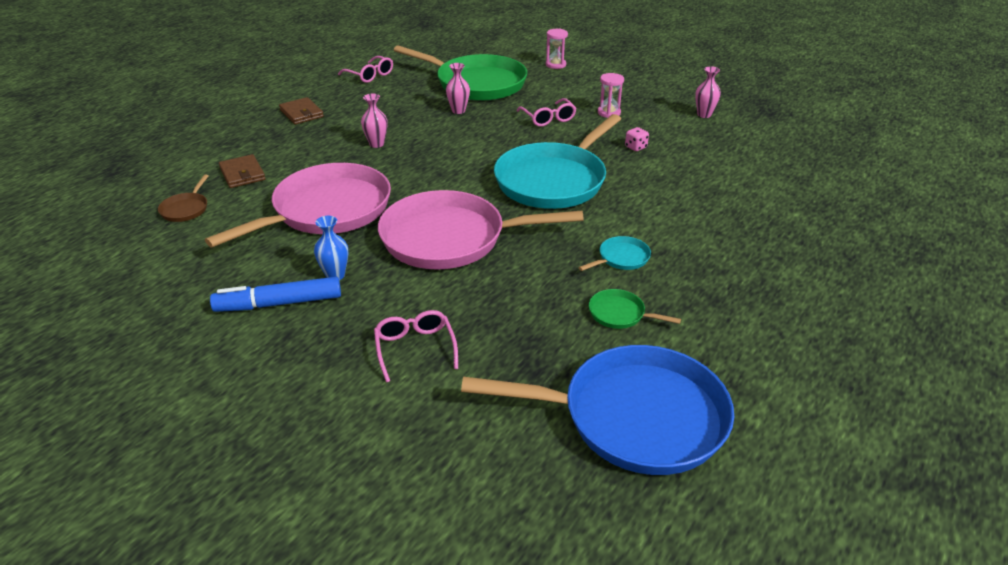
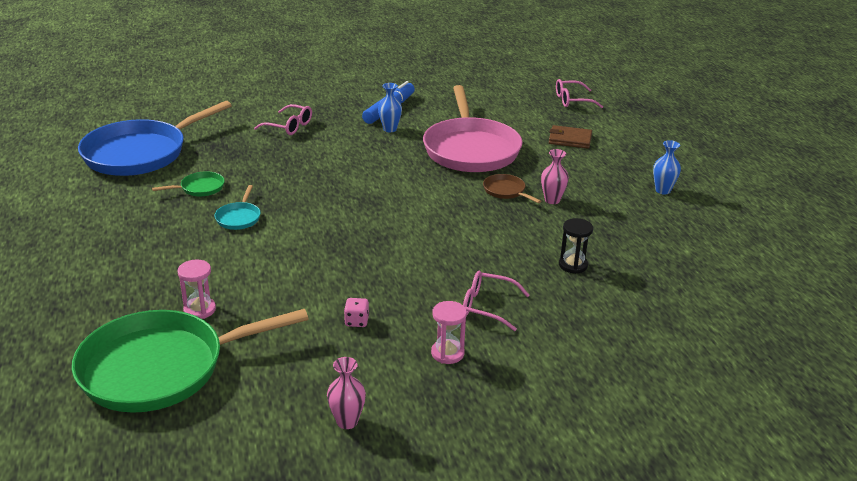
camera: 130 degrees right, 5 degrees down
(186, 209) = (541, 112): brown pan -> brown pan (506, 191)
(301, 113) = (662, 190): brown wallet -> blue vase
(370, 75) = (730, 254): pink glasses -> pink glasses (572, 100)
(450, 238) = (367, 173): pink pan -> none
(458, 111) = (573, 265): pink vase -> black hourglass
(476, 83) = (634, 308): green pan -> green pan (161, 368)
(554, 180) = (372, 246): turquoise pan -> none
(555, 65) = (634, 399): pink hourglass -> pink hourglass (199, 310)

